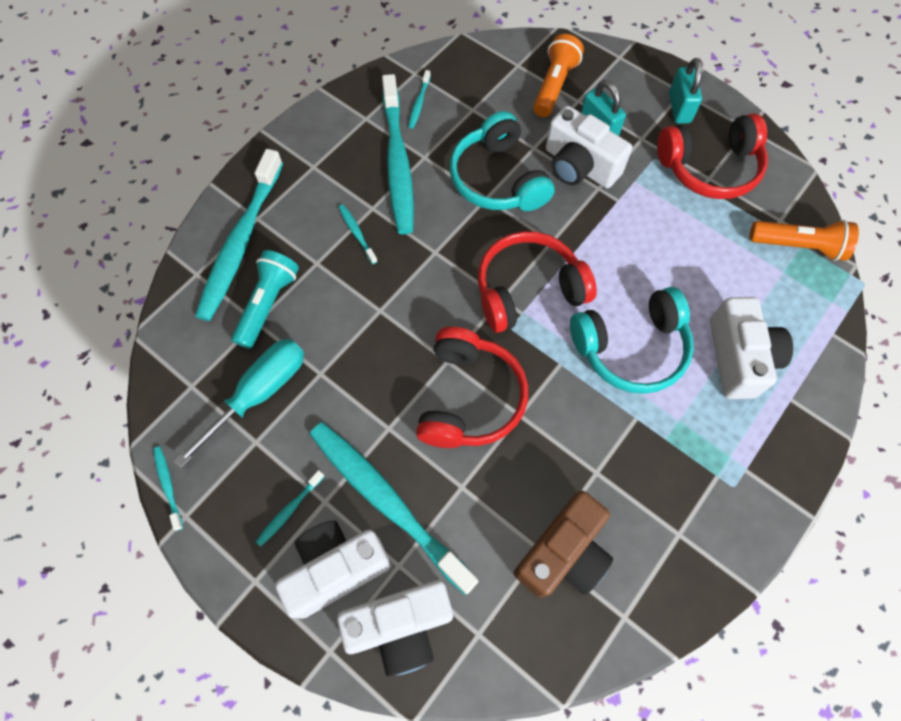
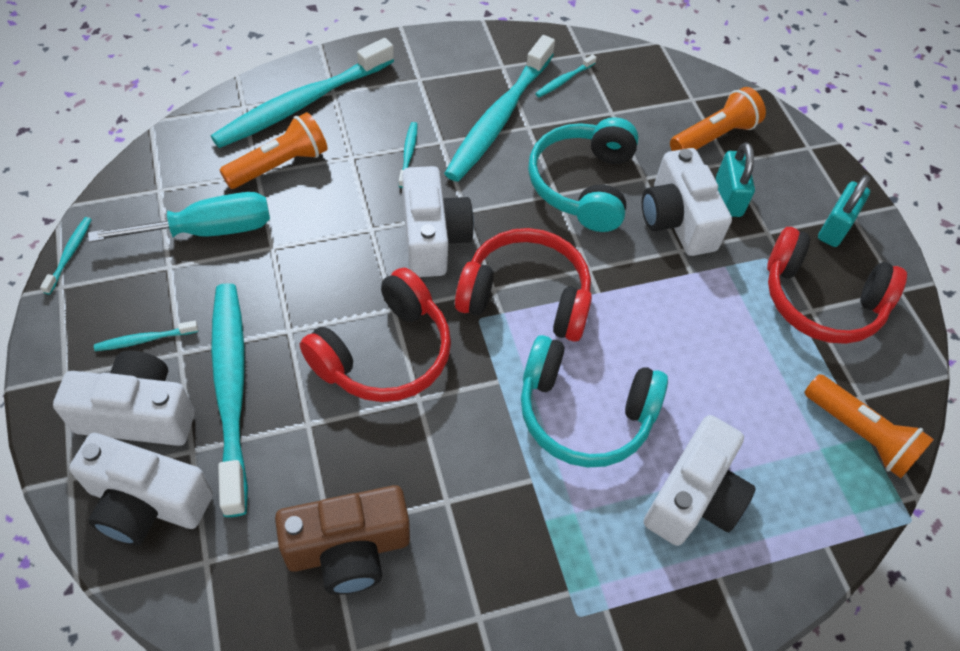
camera: 30 degrees right, 10 degrees down
(268, 304) = (280, 165): turquoise flashlight -> orange flashlight
(429, 288) = (432, 238): none -> white camera

